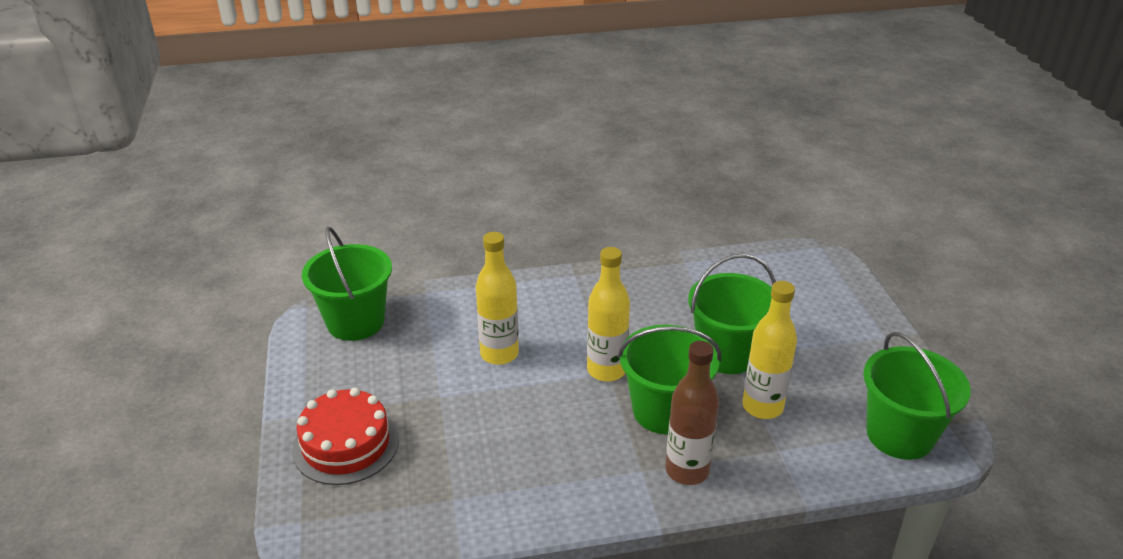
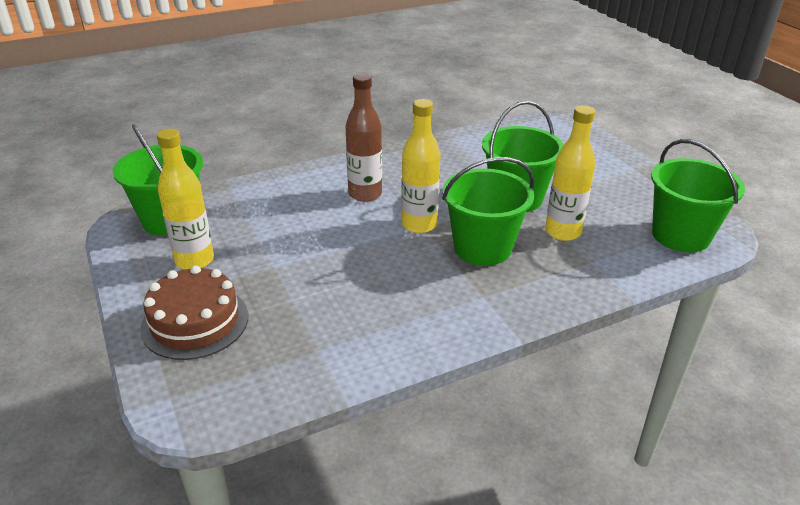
camera: 15 degrees left, 0 degrees up
(346, 444) = (195, 322): red cake -> brown cake
(499, 354) = (317, 226): yellow bottle -> yellow bottle (194, 260)
(687, 470) = (522, 290): brown bottle -> brown bottle (365, 194)

